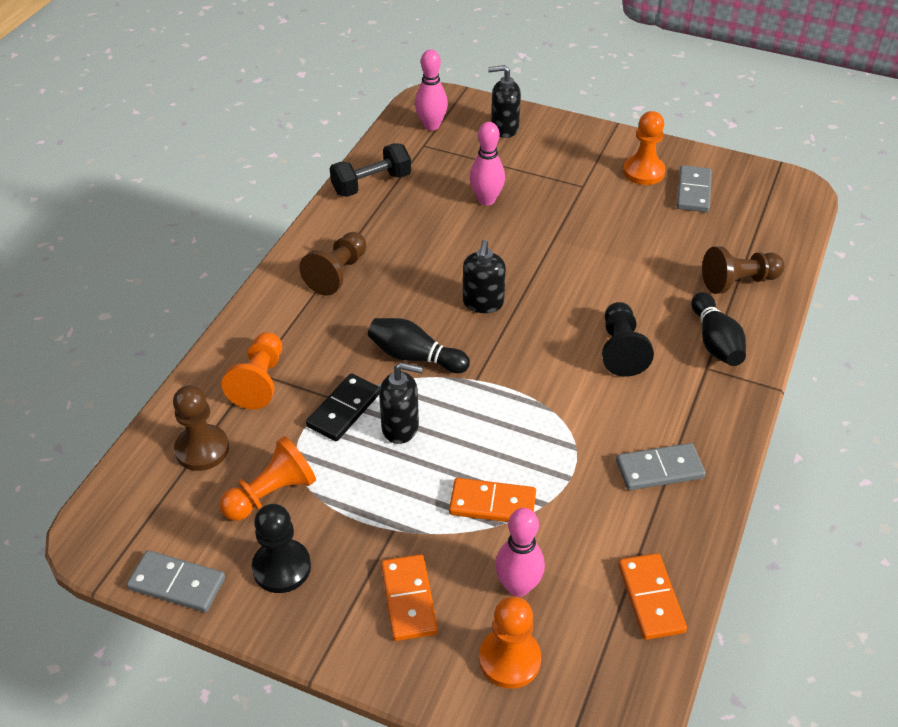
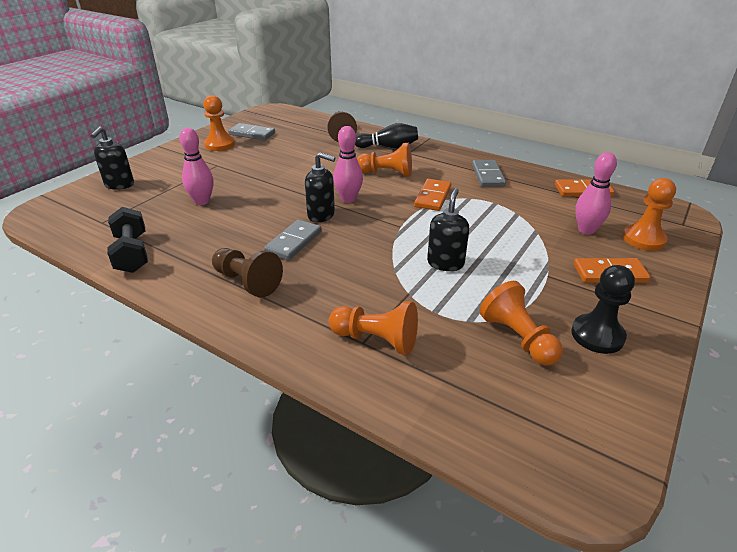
camera: 80 degrees left, 10 degrees down
(177, 584) = (633, 407): grey domino -> grey domino (294, 242)
(202, 449) = (463, 385): brown pawn -> none
(344, 409) = (422, 290): black domino -> none
(415, 357) = (370, 250): black bowling pin -> none
(431, 125) = (78, 215): pink bowling pin -> pink bowling pin (348, 199)
(492, 504) = (519, 232): orange domino -> orange domino (433, 197)
(621, 350) = (387, 173): black pawn -> orange pawn

